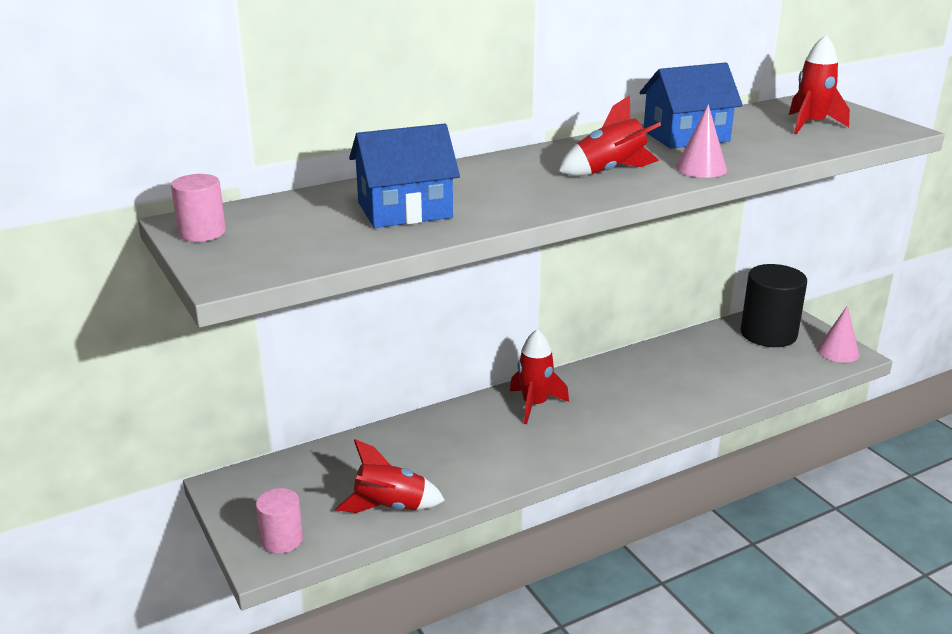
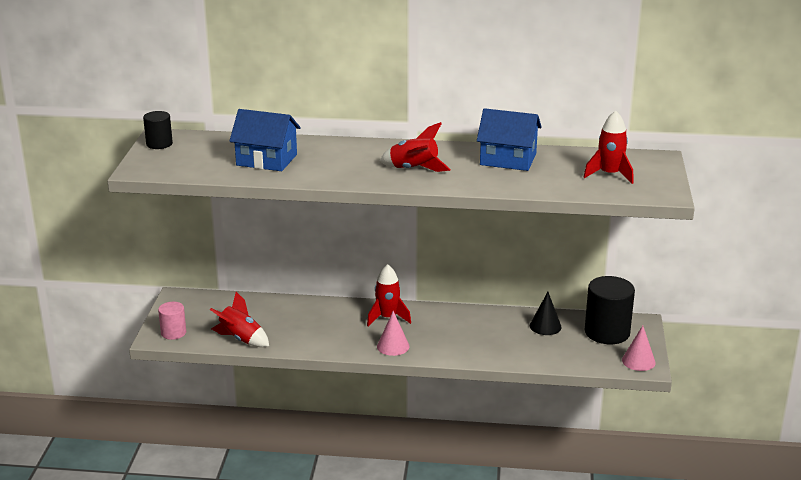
camera: 35 degrees right, 0 degrees up
(202, 232) = (159, 144): pink cylinder -> black cylinder
(701, 168) = (471, 183): pink cone -> pink cone (393, 346)
(705, 350) = (545, 326): none -> black cone

